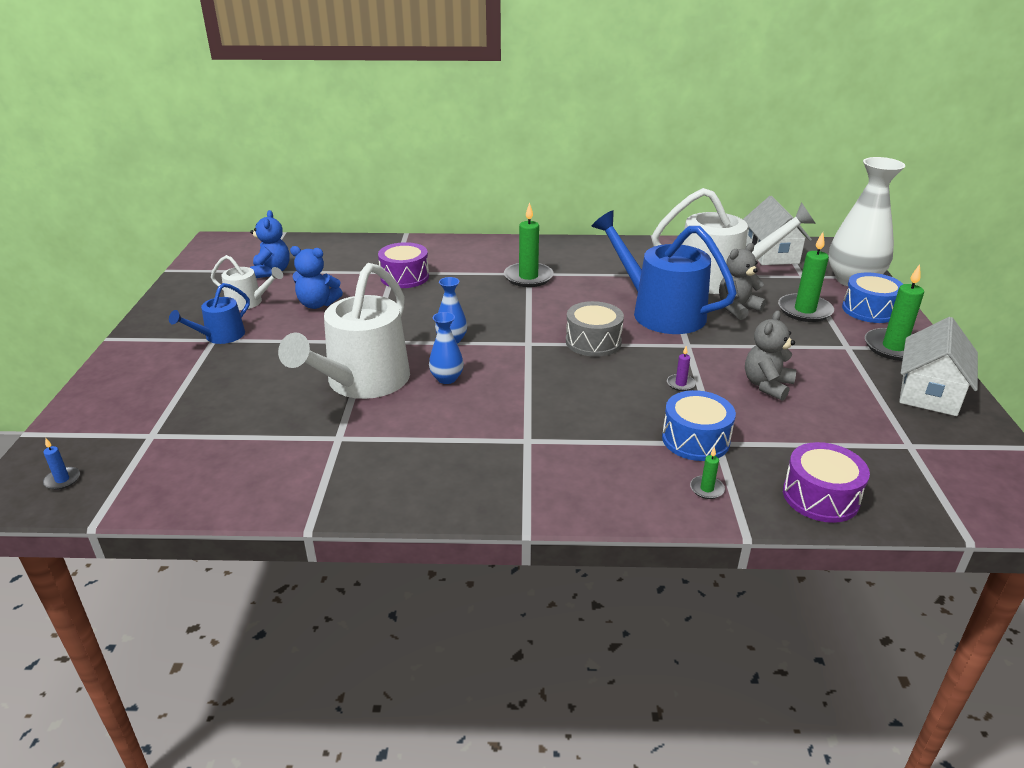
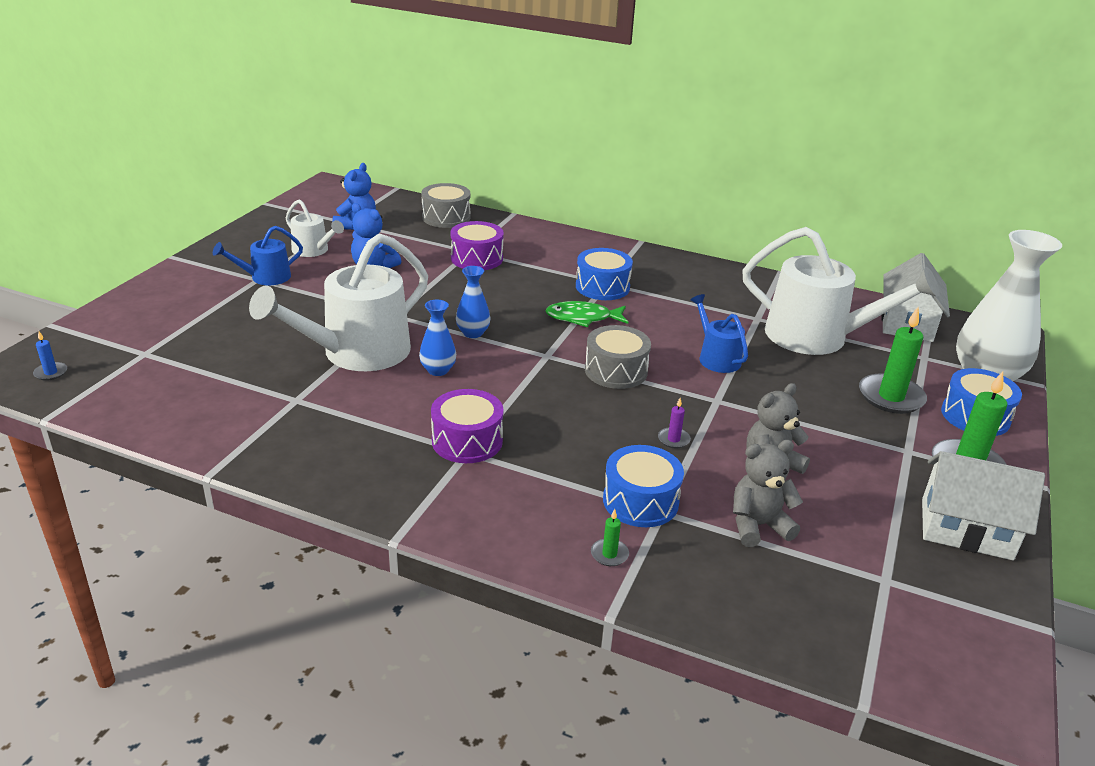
camera: 20 degrees right, 0 degrees up
(349, 248) = (446, 217): none -> grey drum
(528, 277) = (602, 287): green candle -> blue drum
(533, 306) = (583, 318): none -> green fish
(660, 312) = (716, 358): blue watering can -> blue watering can, size x0.50
(737, 308) = (809, 375): grey teddy bear -> grey teddy bear (758, 526)
(820, 497) = (728, 601): purple drum -> purple drum (467, 441)
(929, 392) = (966, 529): white house -> white house turned 60 degrees clockwise

